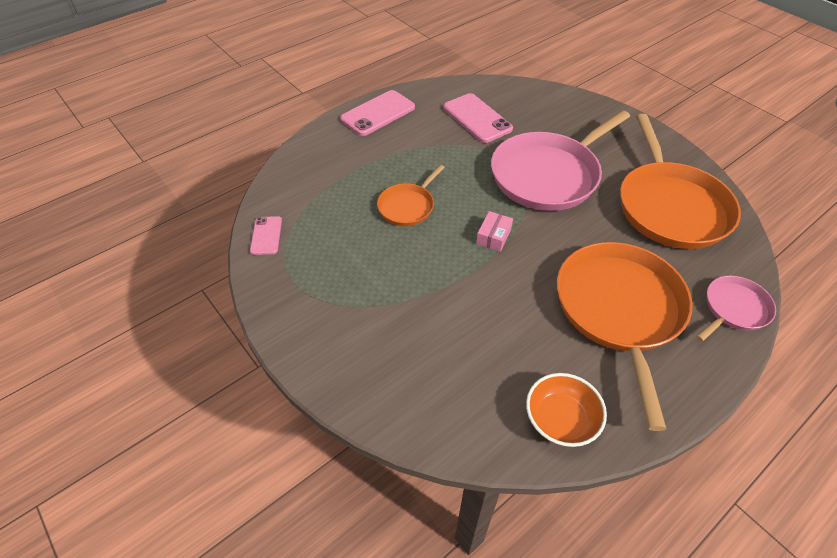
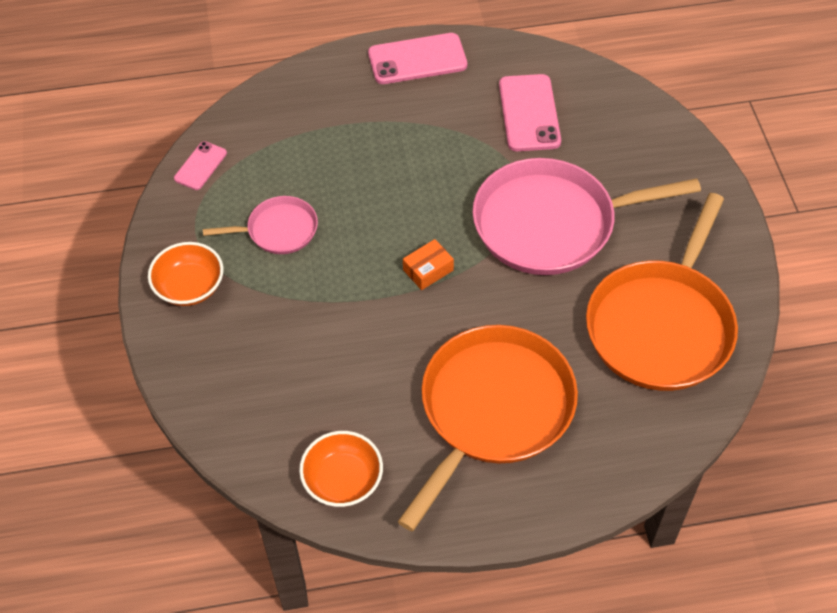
camera: 30 degrees right, 5 degrees up
(320, 327) = (189, 287): none -> orange bowl
(408, 206) = (364, 194): orange pan -> none
(493, 236) = (428, 270): pink box -> orange box
(734, 309) = (618, 468): pink pan -> pink pan (278, 230)

